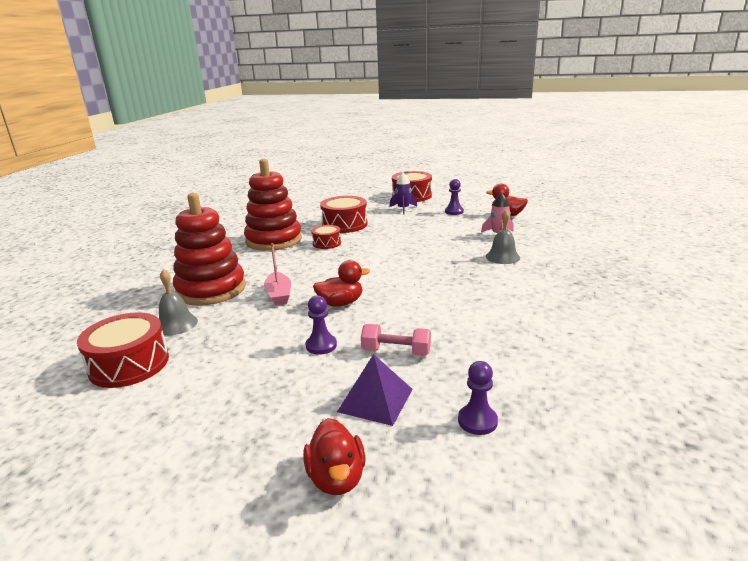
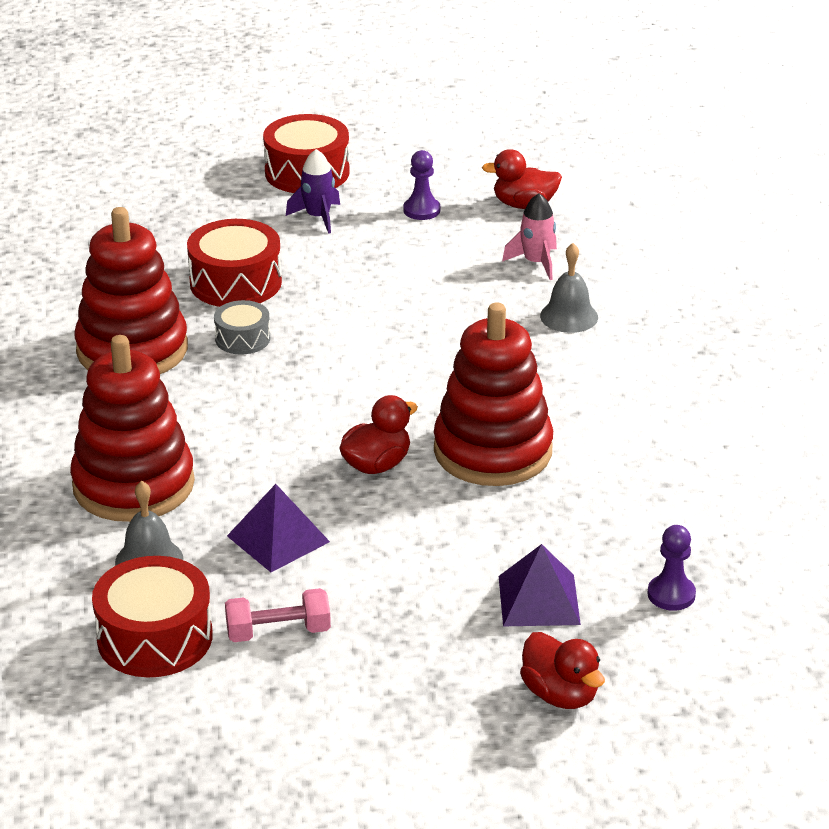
camera: 25 degrees left, 10 degrees up
(252, 328) = (278, 538): none -> purple pyramid
(279, 295) = (262, 470): pink boat -> none
(321, 345) = (407, 543): purple pawn -> none
(327, 243) = (242, 339): red drum -> grey drum
(396, 352) = (518, 528): pink dumbbell -> pink dumbbell (278, 632)
(413, 308) = (493, 451): none -> red stacking toy

